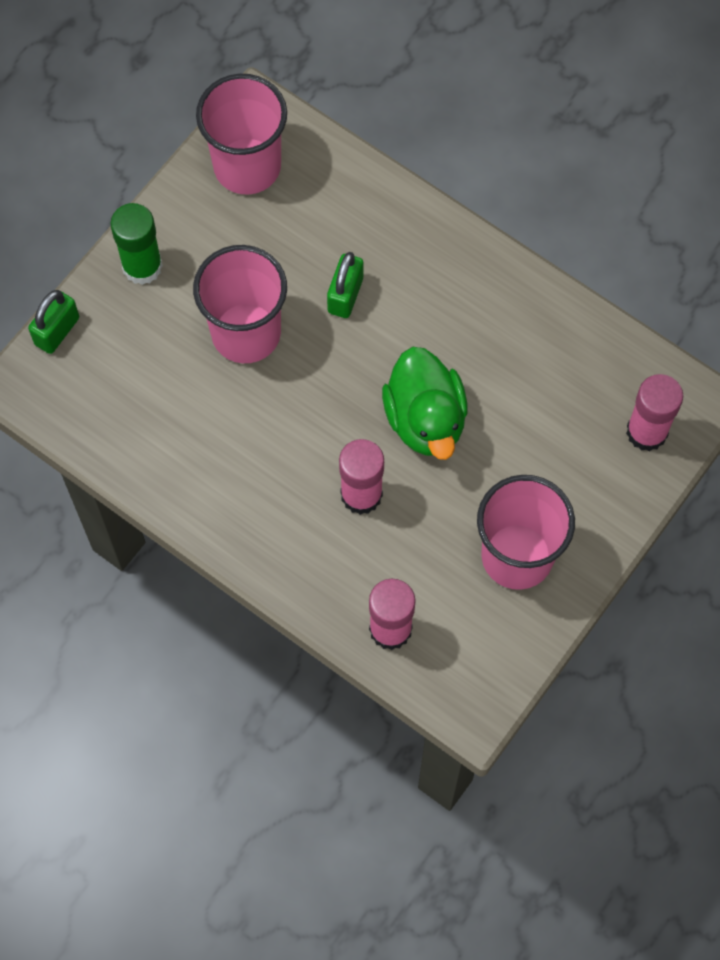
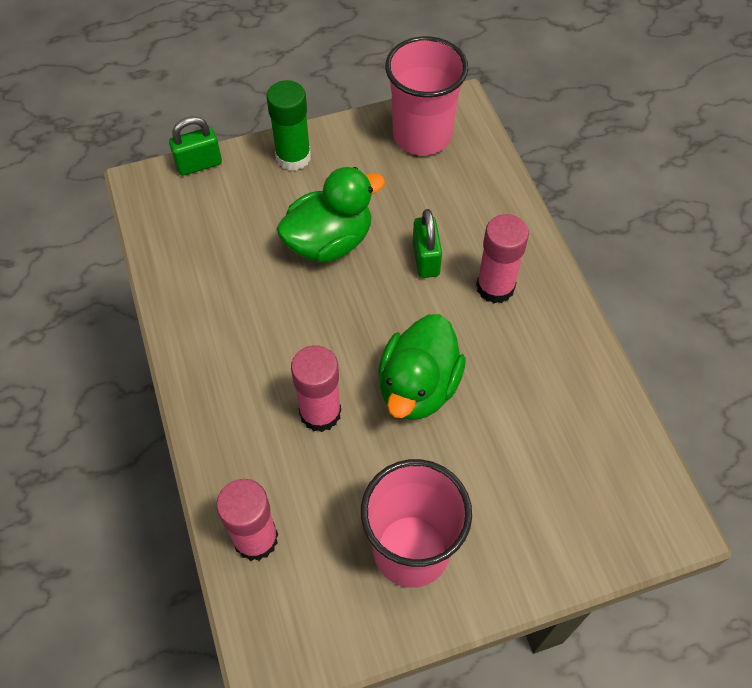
camera: 35 degrees right, 10 degrees down
(246, 333) = (329, 242): pink cup -> green duck
(345, 295) = (425, 259): green padlock -> green padlock turned 60 degrees counterclockwise
(646, 432) = (606, 518): pink glue stick -> pink glue stick (495, 287)

